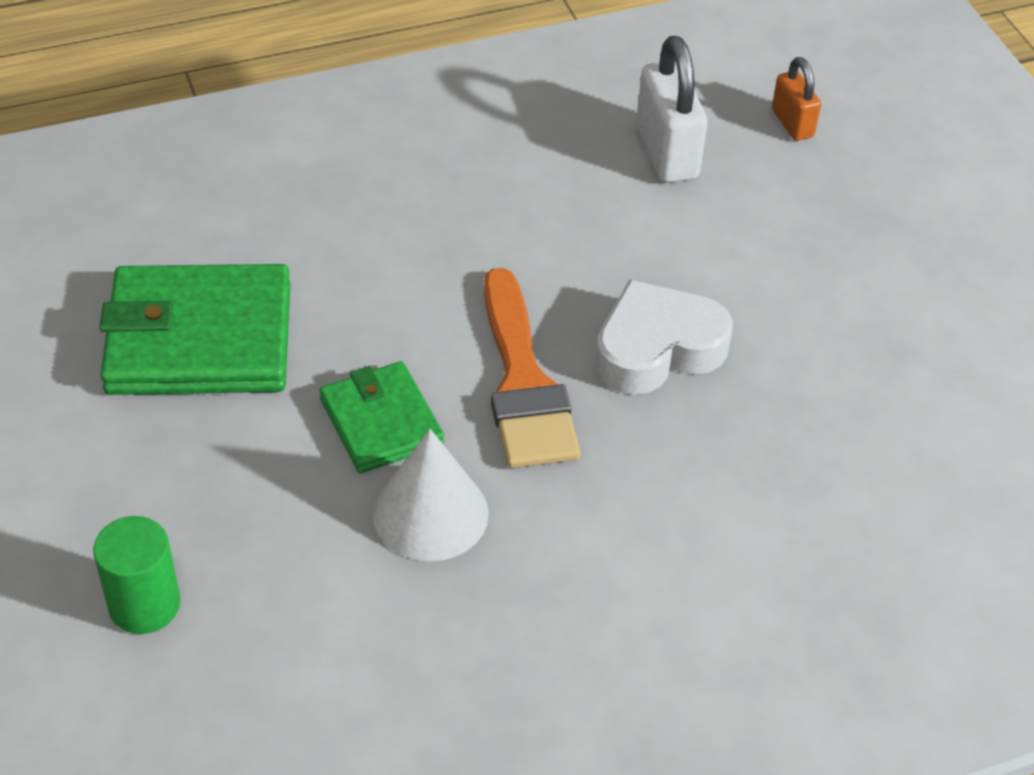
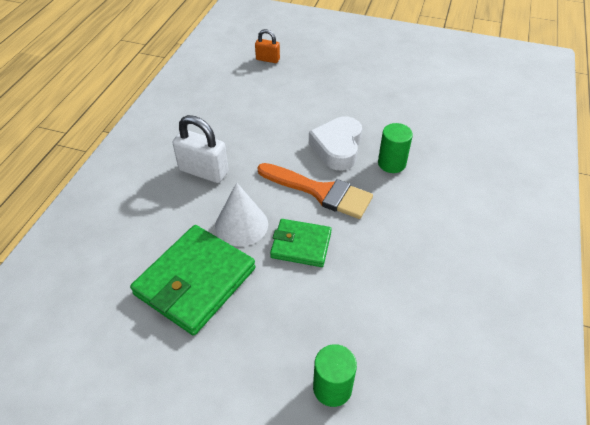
camera: 50 degrees left, 0 degrees up
(430, 513) = (362, 255): white cone -> white cone (241, 225)
(666, 153) = (247, 93): white padlock -> white padlock (203, 171)
(697, 446) = (391, 163): none -> green cylinder

